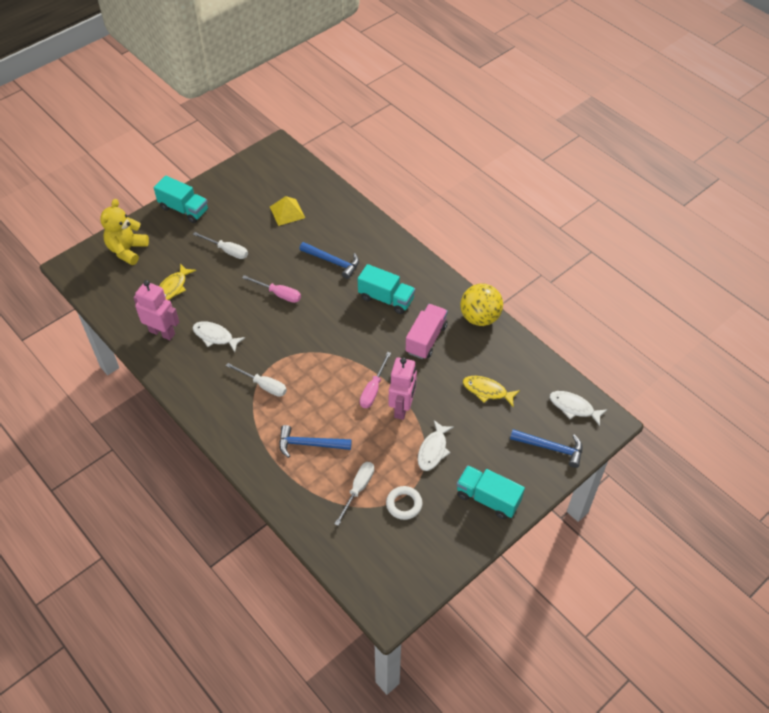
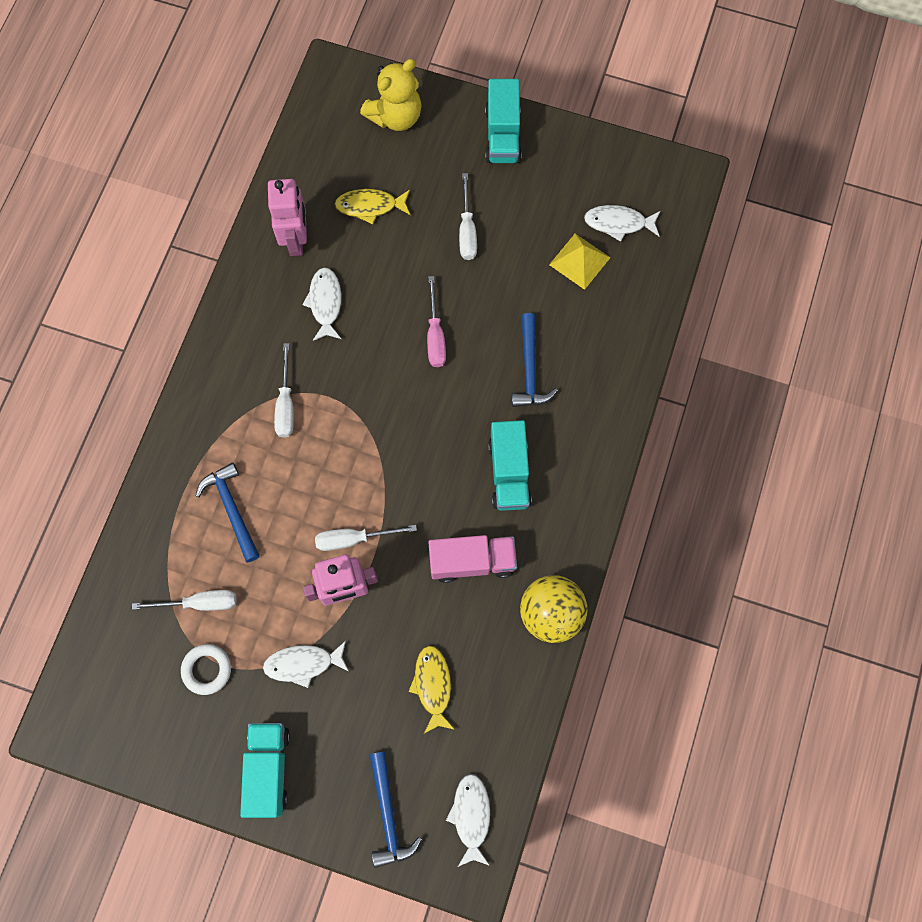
camera: 60 degrees right, 20 degrees up
(127, 250) = (395, 116): yellow teddy bear -> yellow teddy bear turned 150 degrees clockwise
(279, 186) = (618, 223): none -> white fish
(373, 389) = (353, 539): pink screwdriver -> white screwdriver

